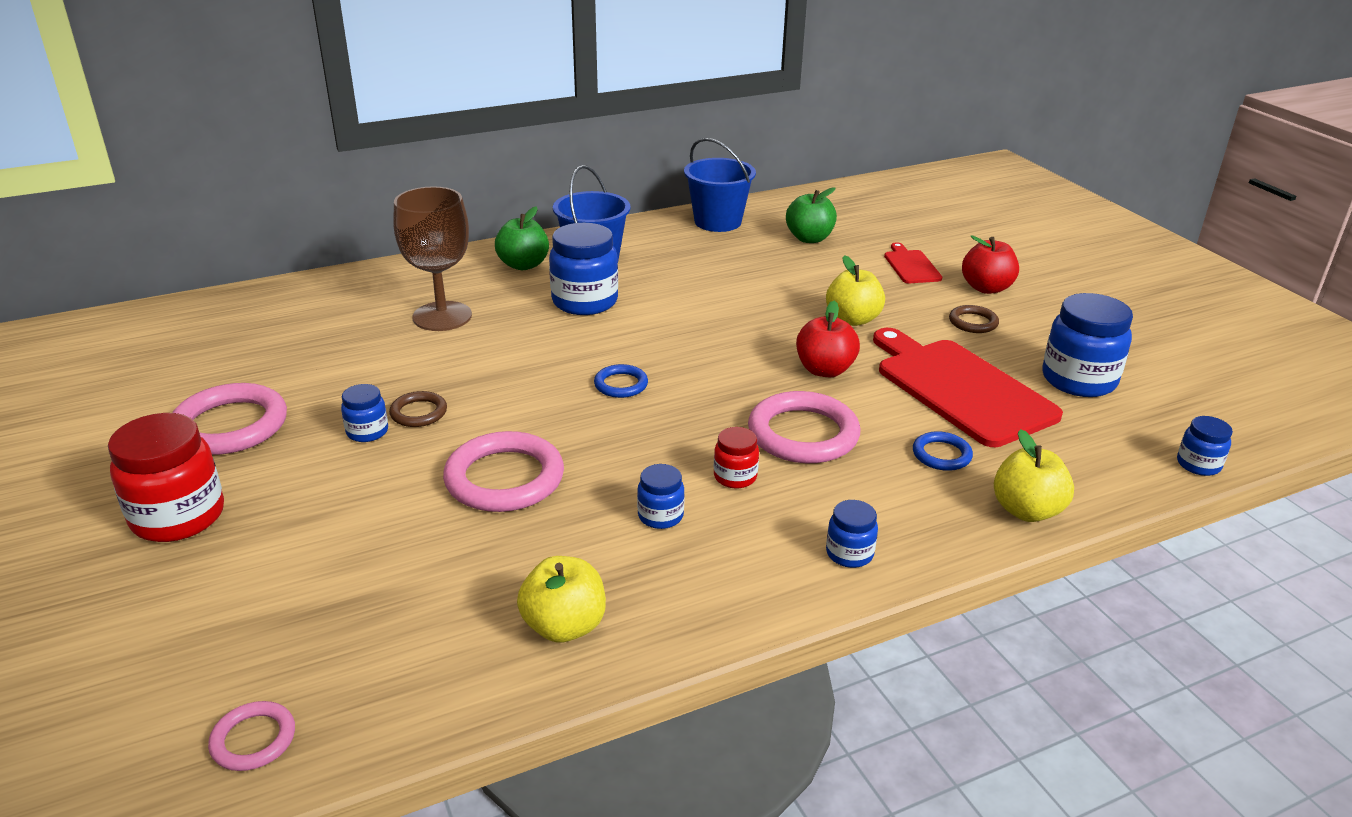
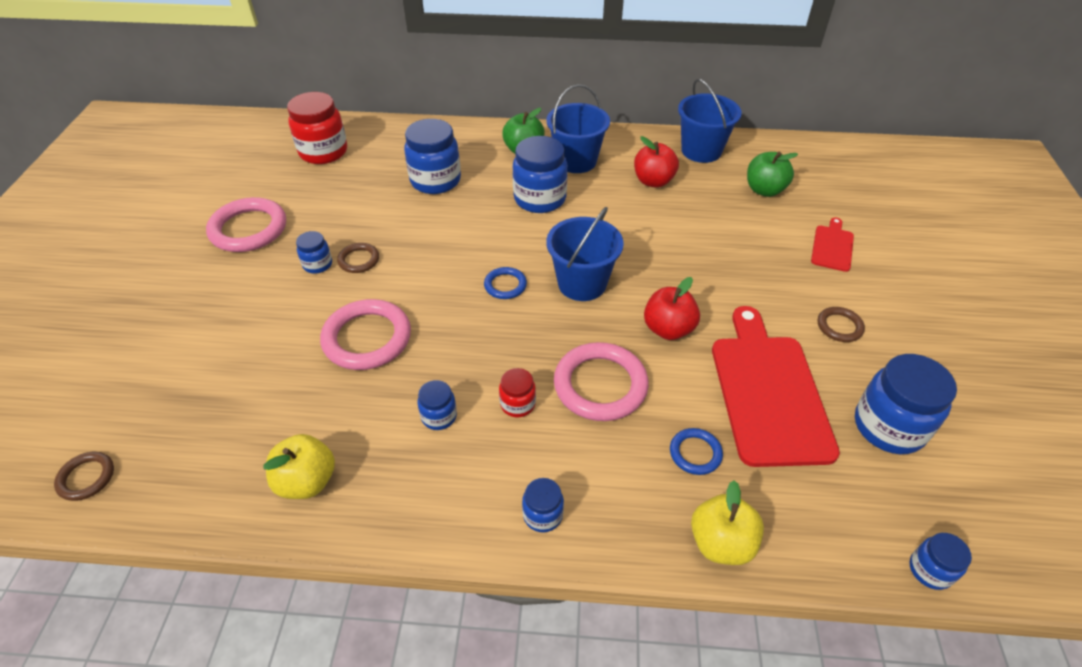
camera: 30 degrees right, 15 degrees up
(178, 517) = (172, 290): red jar -> red jar (323, 152)
(253, 739) = (86, 478): pink ring -> brown ring
(442, 316) = (435, 181): brown goblet -> blue jar
(702, 359) = (582, 283): none -> blue bucket
(852, 319) = (733, 286): yellow apple -> none
(986, 288) = (884, 293): red apple -> red apple (653, 181)

